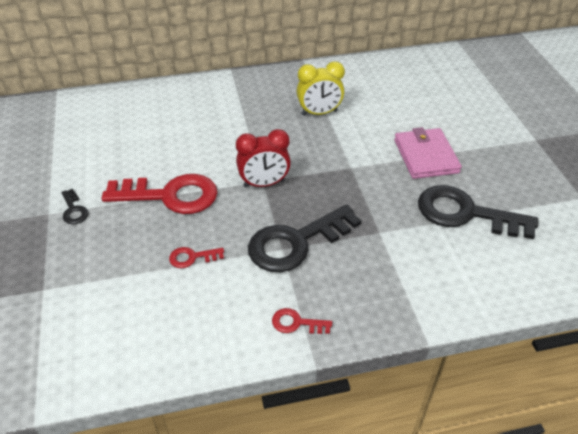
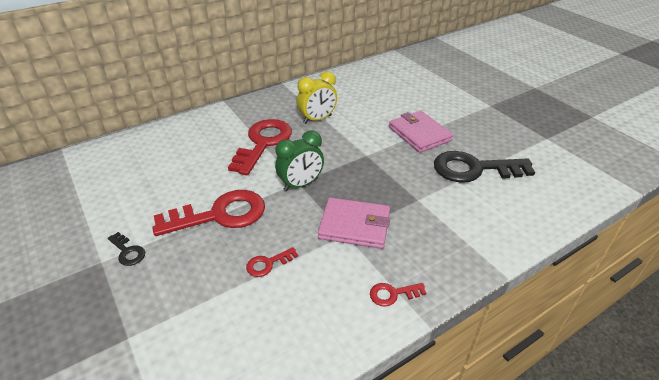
camera: 20 degrees left, 5 degrees down
(248, 128) = (263, 143): none -> red key
(264, 184) = (301, 184): red clock -> green clock
(296, 242) = (354, 226): black key -> pink wallet

